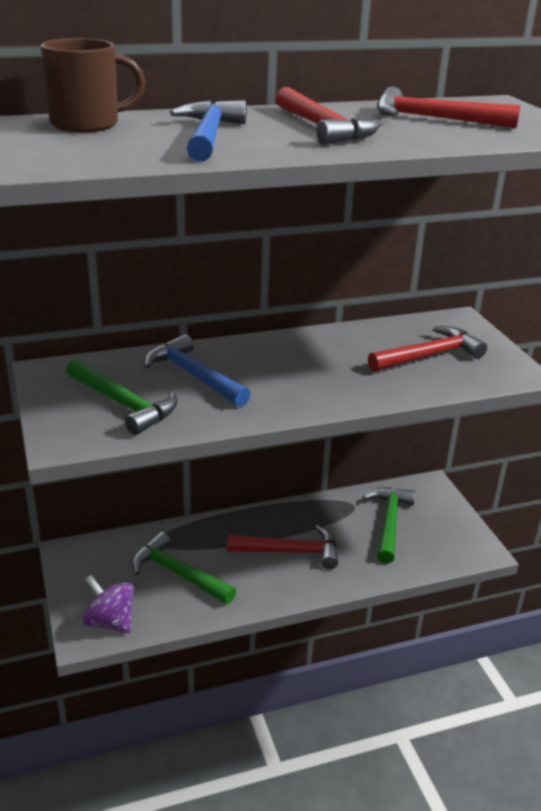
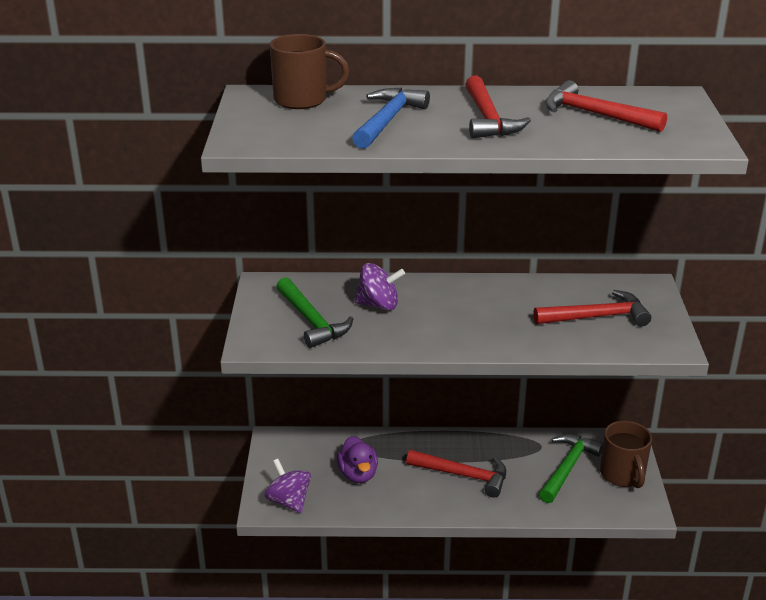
camera: 20 degrees right, 0 degrees up
(178, 573) = (358, 474): green hammer -> purple duck
(193, 375) = (378, 305): blue hammer -> purple spinning top
(443, 519) = (623, 475): none -> brown mug

